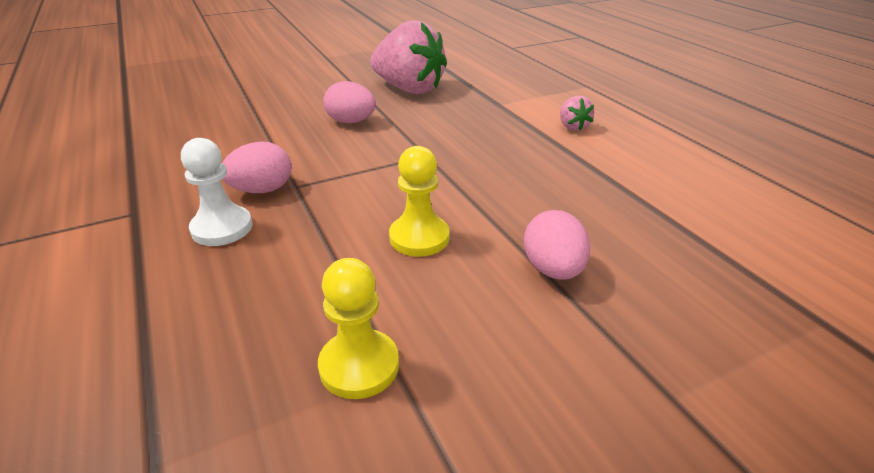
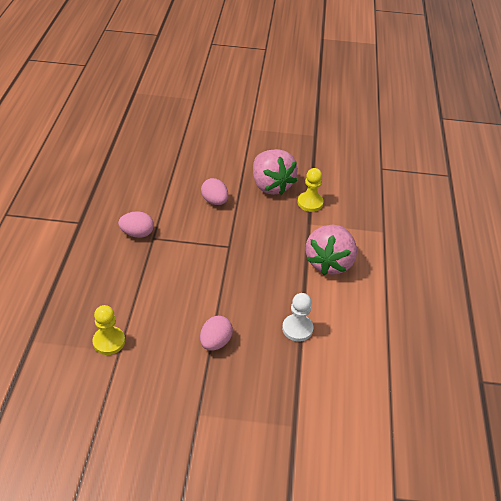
camera: 30 degrees right, 10 degrees up
(222, 228) = (107, 249): white pawn -> white pawn (297, 328)
(419, 237) = (178, 296): yellow pawn -> yellow pawn (310, 203)
(572, 127) = (329, 262): pink strawberry -> pink strawberry, size x2.30

